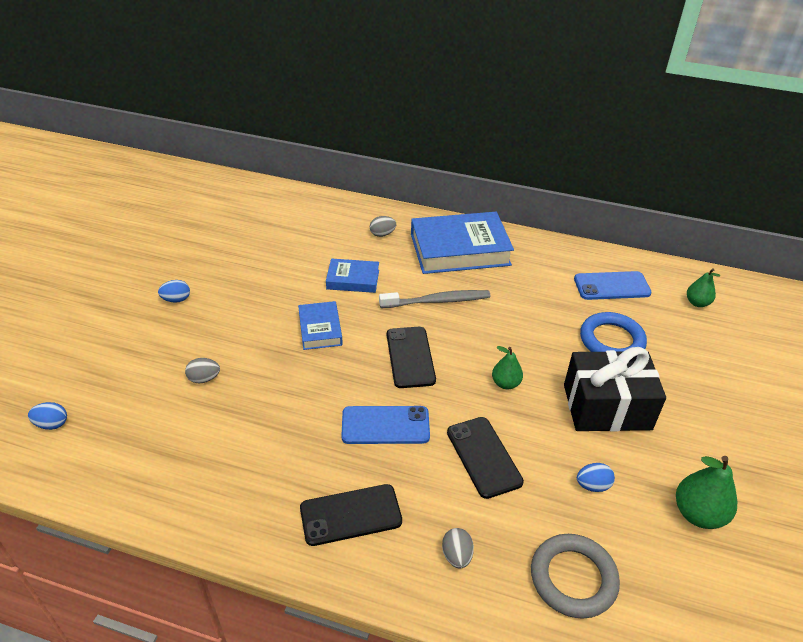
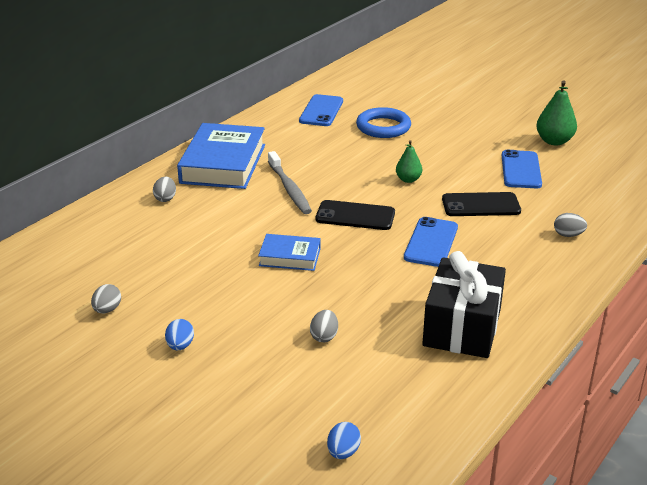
camera: 70 degrees left, 10 degrees down
(214, 251) = (107, 310): none -> grey egg
(350, 515) = (520, 274): black phone -> none
(353, 279) = (226, 227): blue book -> none
(437, 301) = (289, 189): grey toothbrush -> grey toothbrush turned 150 degrees clockwise
(573, 578) = (594, 195): grey ring -> none
(592, 485) = (521, 170): blue egg -> blue phone
(607, 407) = (450, 146): black gift -> black gift (462, 327)
(697, 303) = (361, 86): green pear -> none

